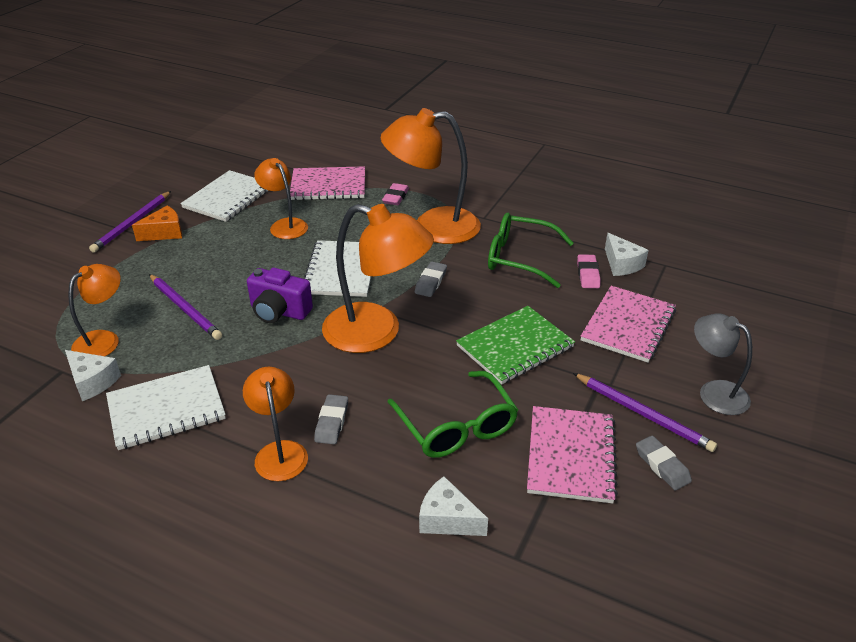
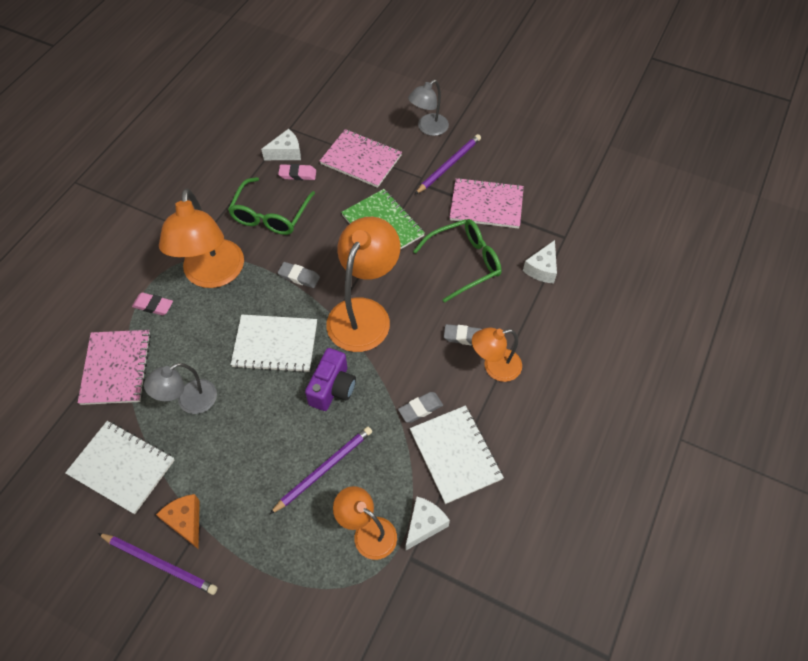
camera: 90 degrees left, 20 degrees up
(284, 225) = (189, 401): orange lamp -> grey lamp
(662, 466) = (491, 163): grey eraser -> grey eraser (420, 409)

